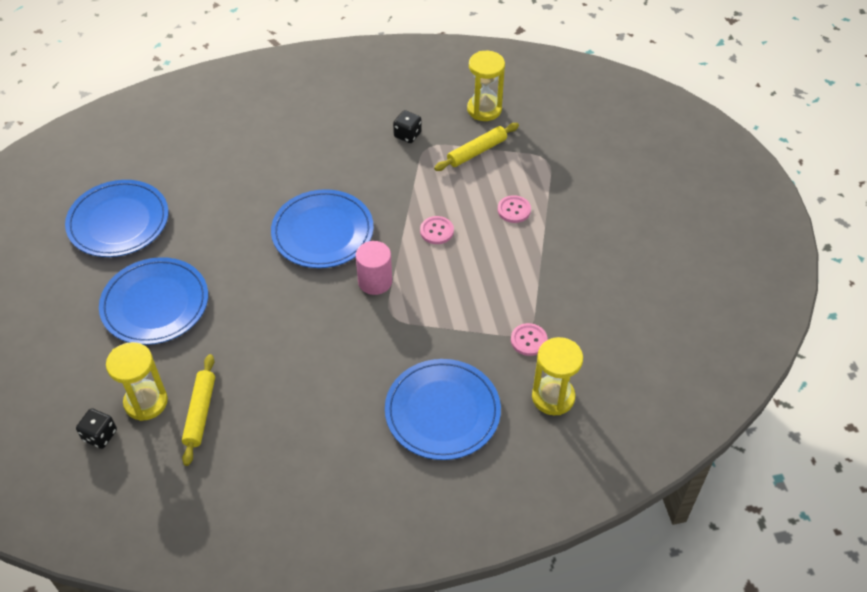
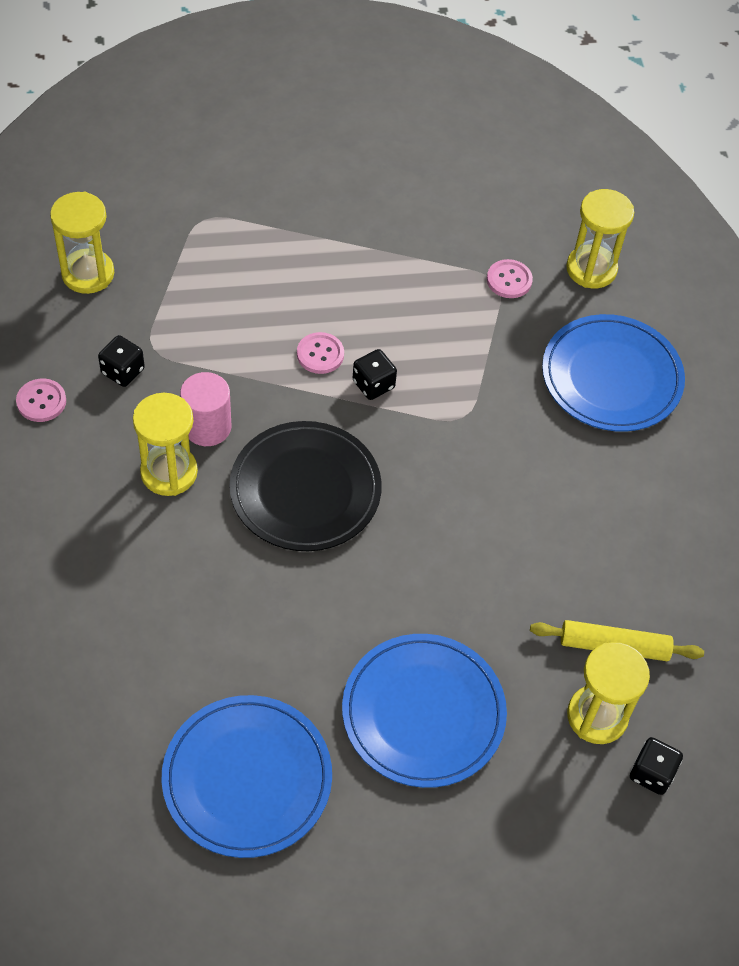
camera: 90 degrees left, 5 degrees up
(322, 232) = (305, 490): blue plate -> black plate
(331, 165) = (169, 472): none -> yellow hourglass
(375, 281) = (403, 432): pink cylinder -> pink cylinder (207, 427)
(414, 262) = (373, 384): none -> black dice
(477, 151) = (174, 293): yellow rolling pin -> none
(514, 210) = (293, 266): pink button -> pink button (41, 401)

